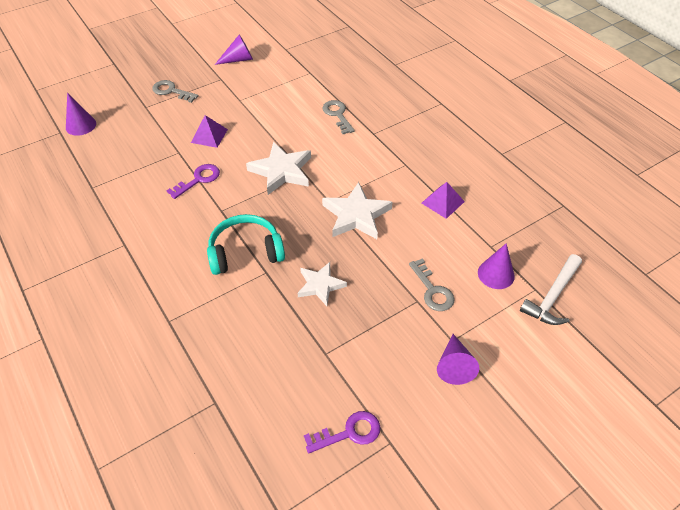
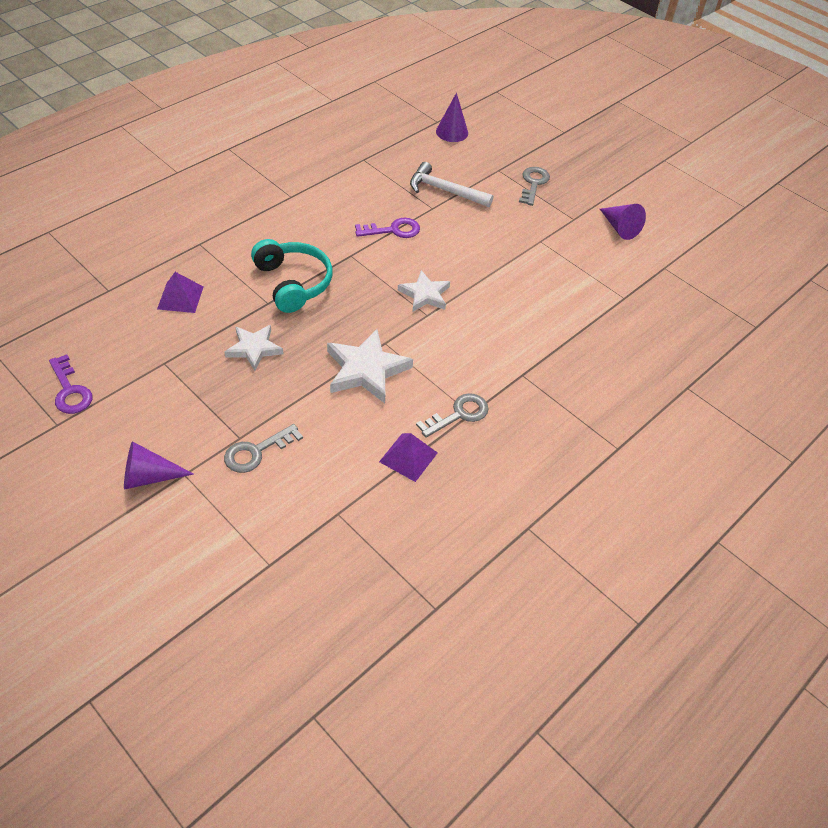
camera: 75 degrees right, 0 degrees up
(198, 180) = (393, 230): purple key -> purple key turned 45 degrees counterclockwise
(209, 136) = (467, 226): purple pyramid -> purple pyramid (180, 297)
(281, 171) = (425, 294): white star -> white star, size x0.65
(337, 115) = (546, 334): grey key -> grey key (458, 414)
(496, 274) = (290, 519): purple cone -> none
(552, 296) = (258, 585): white hammer -> white hammer (445, 191)

